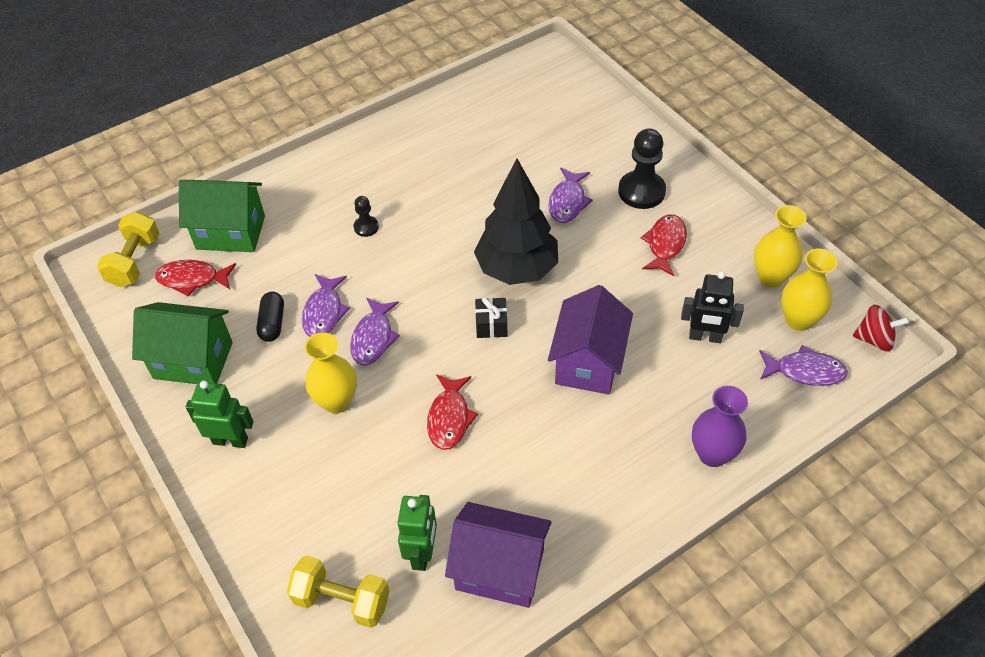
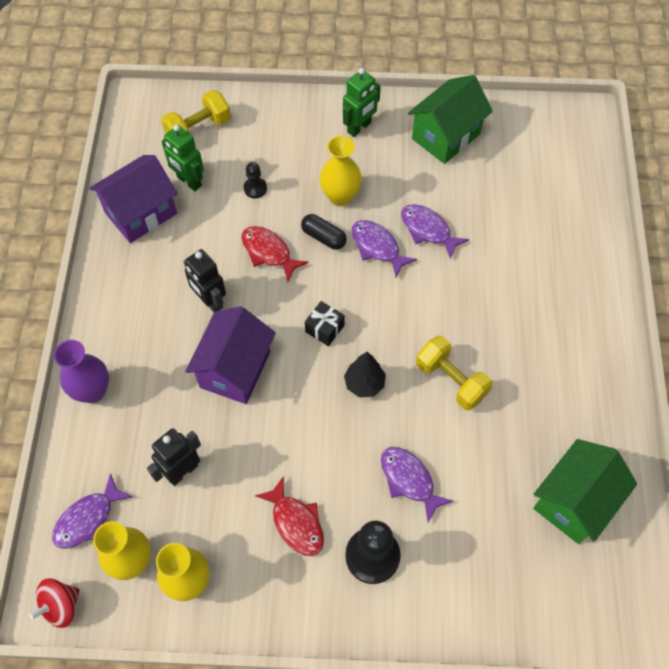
camera: 125 degrees right, 10 degrees up
(135, 261) = (575, 142): yellow dumbbell -> yellow dumbbell (451, 380)
(192, 279) = (528, 167): red fish -> none
(231, 232) = (563, 212): green house -> green house (574, 502)
(272, 323) = (443, 194): black capsule -> black capsule (323, 237)
(366, 227) = (499, 305): black pawn -> black pawn (255, 188)
(517, 270) = (364, 383): black tree -> black tree, size x0.49
(543, 428) = (210, 301): none -> black robot
(588, 362) = (235, 369): purple house -> purple house turned 60 degrees clockwise

